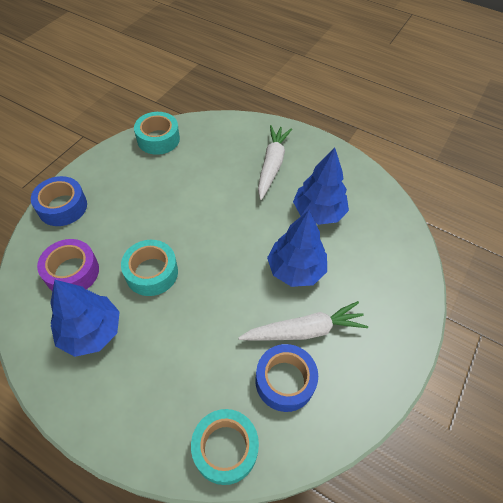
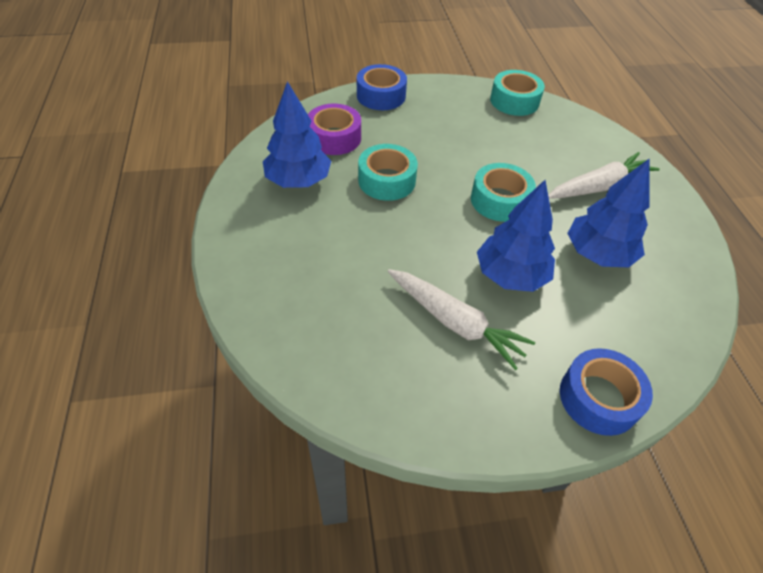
camera: 50 degrees right, 5 degrees down
(225, 448) = (283, 331): turquoise tape -> turquoise tape (500, 200)
(285, 381) = (387, 338): blue tape -> blue tape (598, 398)

